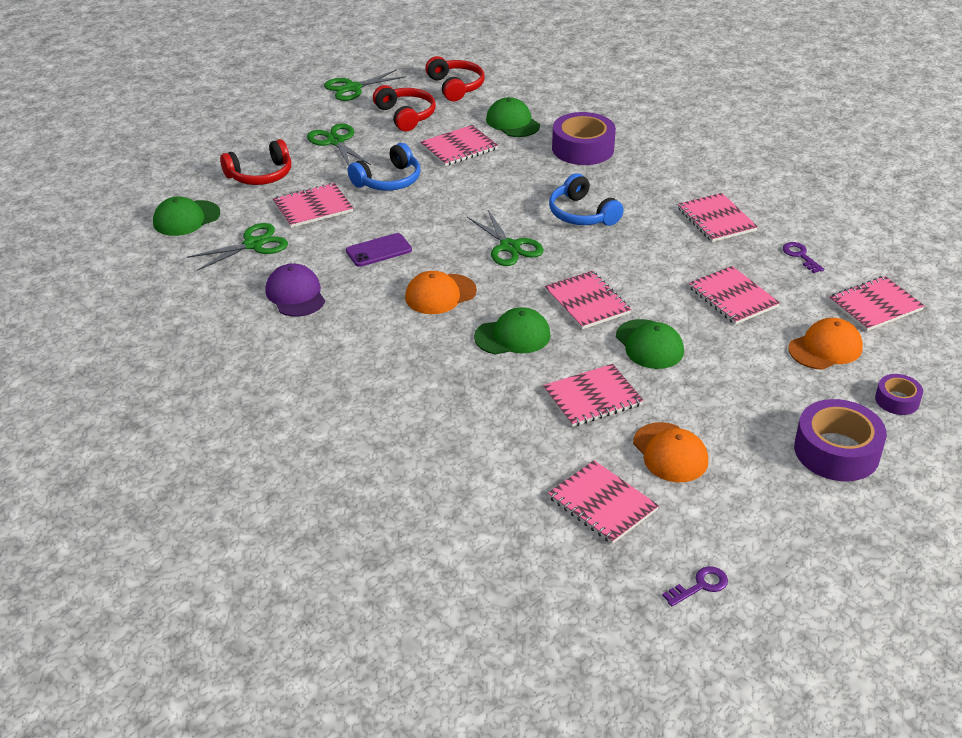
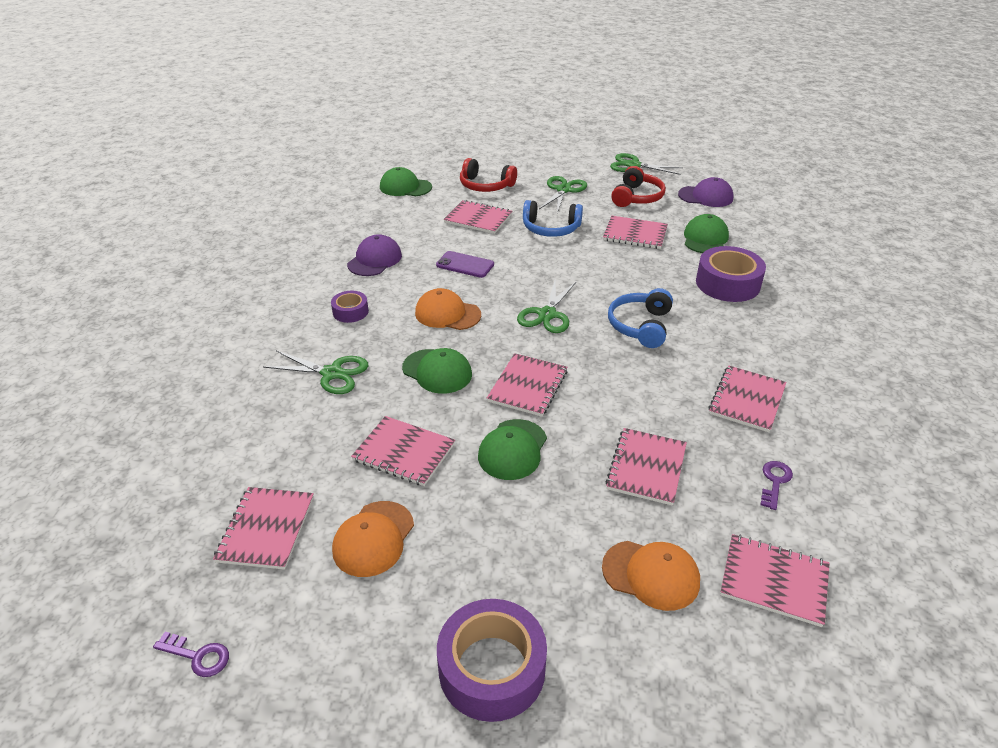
camera: 50 degrees right, 0 degrees up
(253, 244) = (408, 220): green scissors -> green scissors (332, 373)
(455, 87) = (706, 196): red headphones -> purple cap
(897, 400) = (633, 683): purple tape -> purple tape (350, 312)

